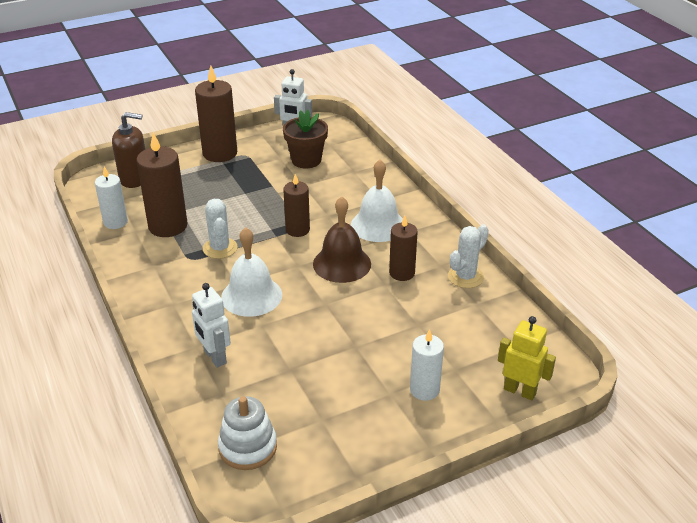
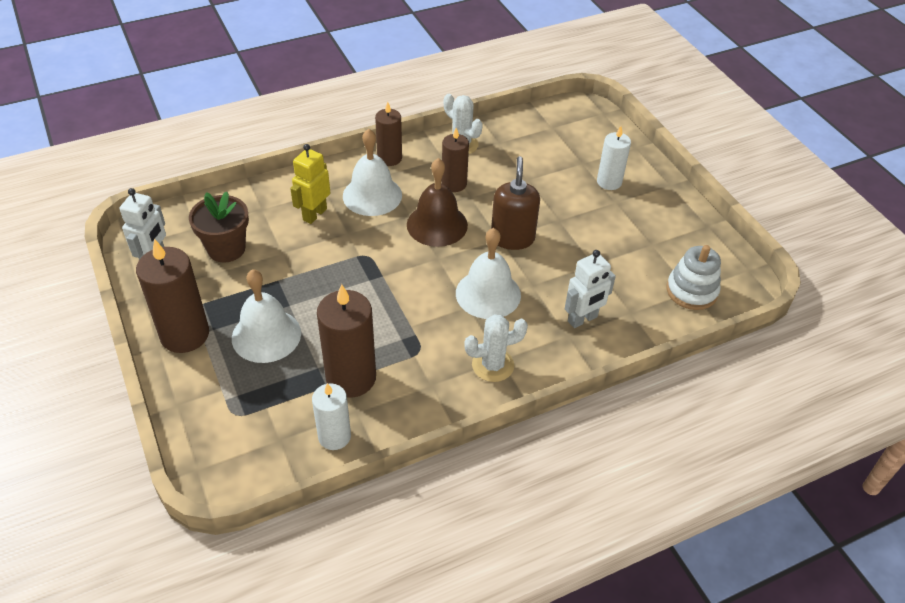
camera: 90 degrees left, 10 degrees up
(135, 179) = (228, 427): brown soap dispenser -> brown soap dispenser (512, 238)
(215, 186) = (266, 335): none -> white bell
(220, 248) = (402, 324): white cactus -> white cactus (493, 365)
(297, 230) = (373, 257): brown candle -> brown candle (389, 158)
(520, 391) = (603, 132): yellow robot -> yellow robot (314, 214)

